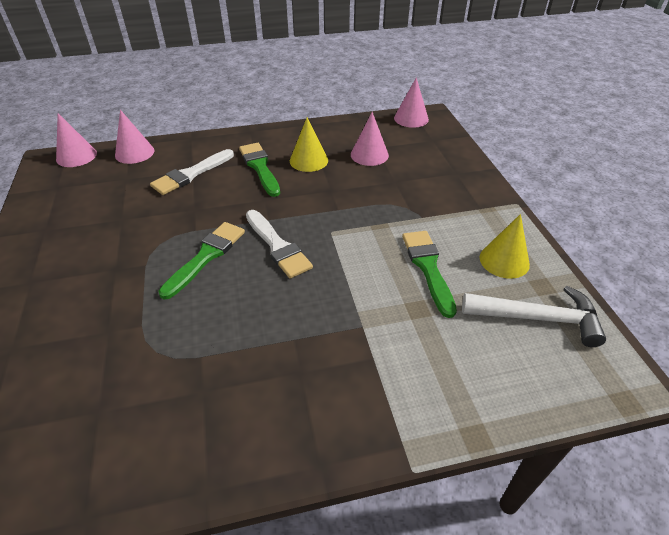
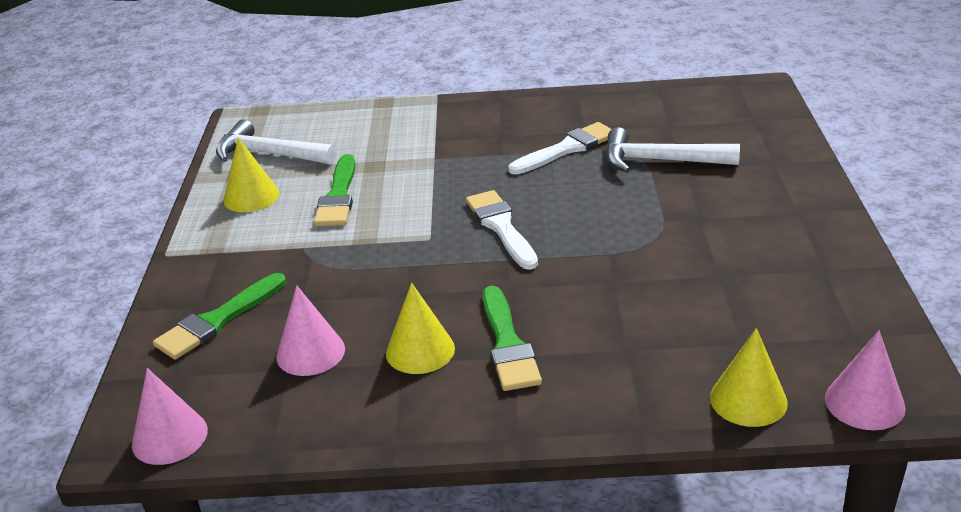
camera: 165 degrees left, 10 degrees down
(127, 341) = (660, 161): none -> white hammer
(134, 153) = (748, 399): pink cone -> yellow cone
(191, 174) = (628, 340): white brush -> white brush (567, 149)
(206, 256) = (590, 223): green brush -> green brush (218, 320)

